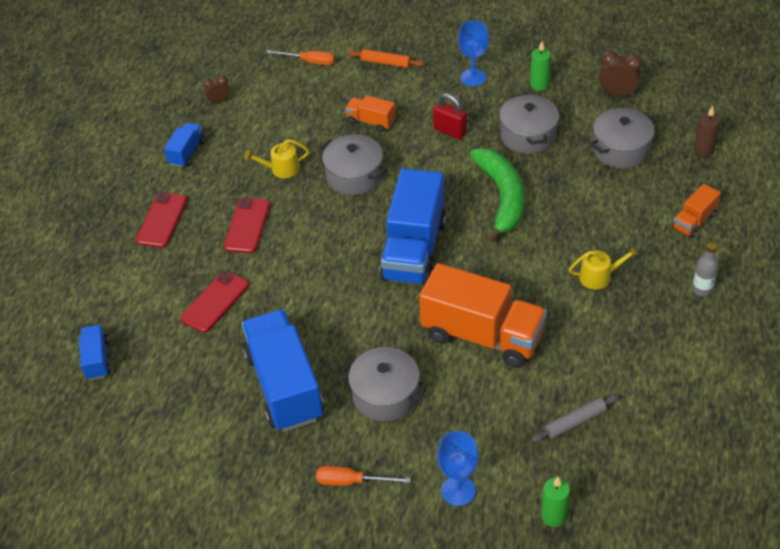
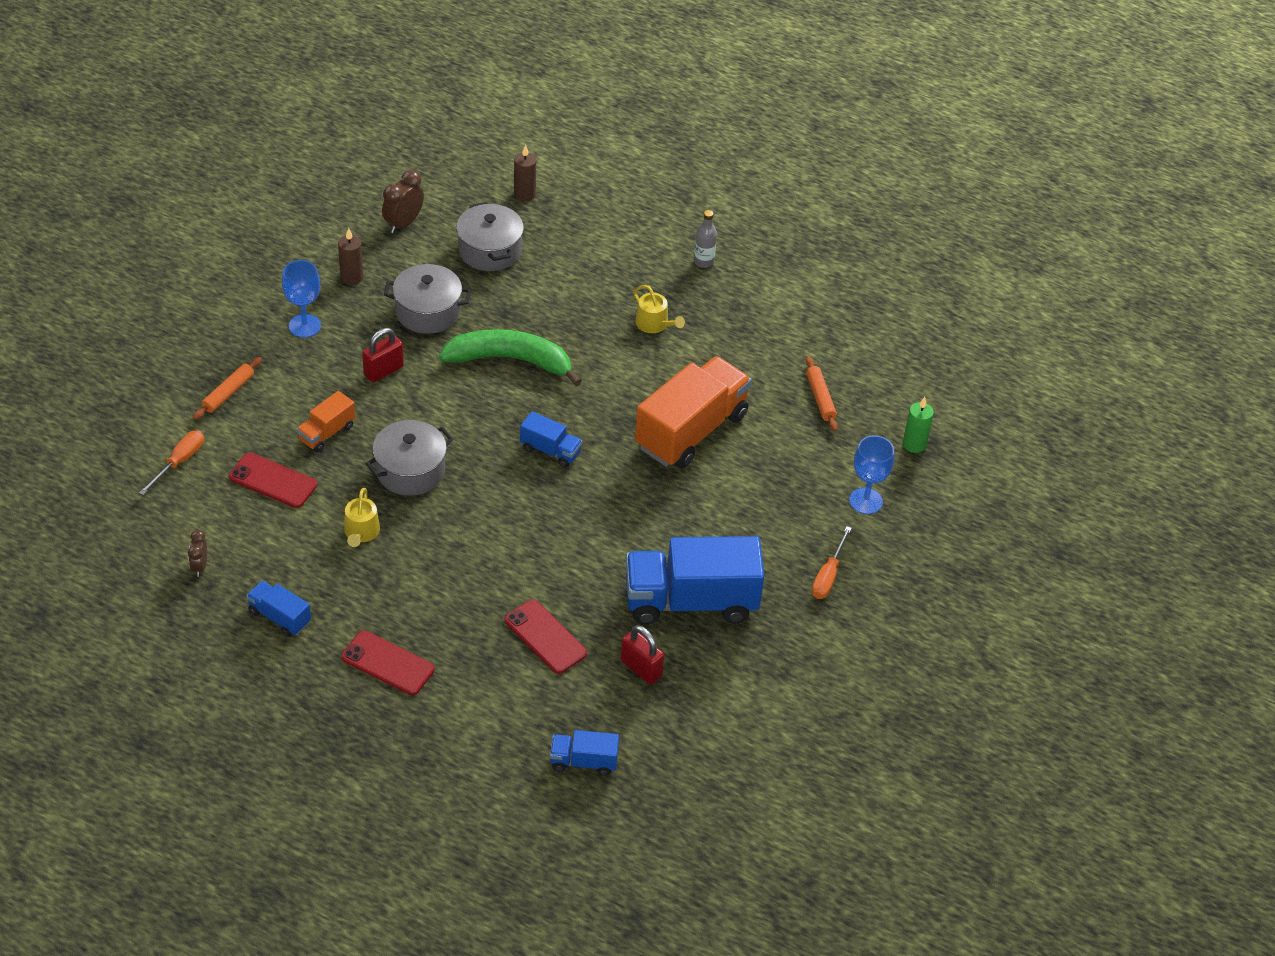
camera: 80 degrees left, 0 degrees up
(201, 371) = (641, 668): none -> red padlock
(247, 225) = (439, 584): red phone -> red phone (273, 481)
(385, 395) = (735, 524): grey pot -> none
(414, 250) = (550, 450): blue truck -> blue truck, size x0.47
(539, 85) = (351, 277): green candle -> brown candle
(575, 422) = (820, 398): grey rolling pin -> orange rolling pin
(599, 276) = (654, 324): yellow watering can -> yellow watering can turned 135 degrees clockwise
(694, 221) = (616, 235): orange truck -> none

